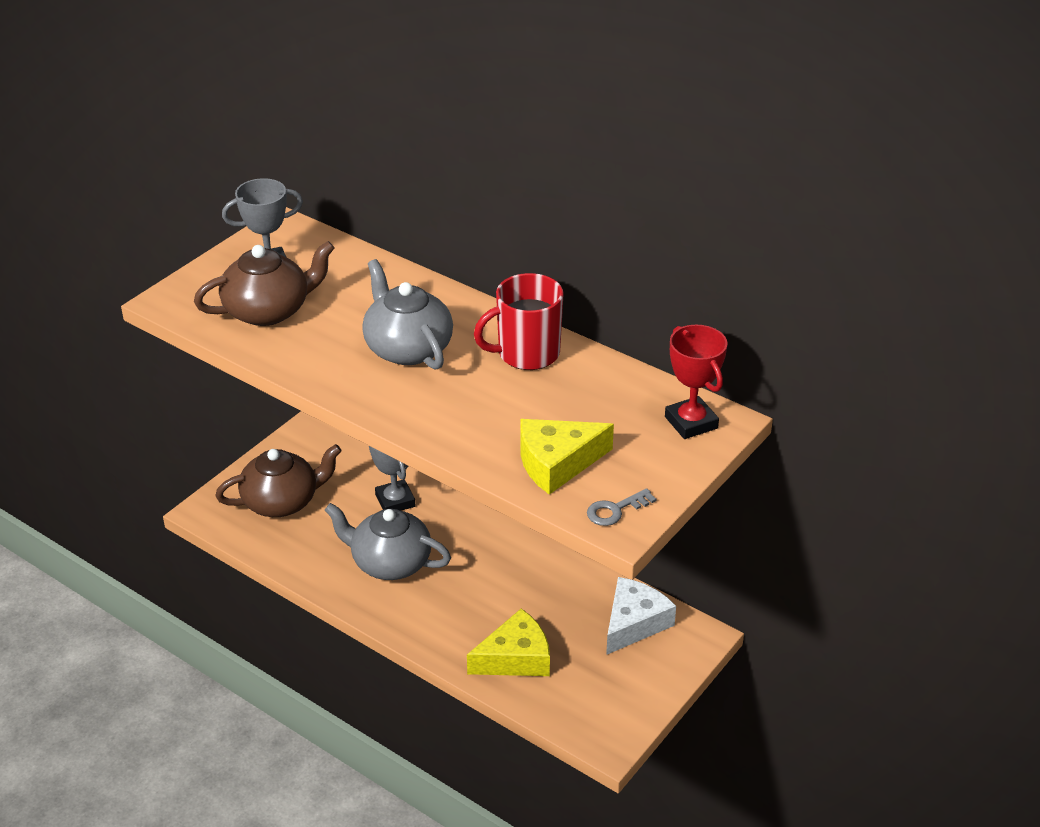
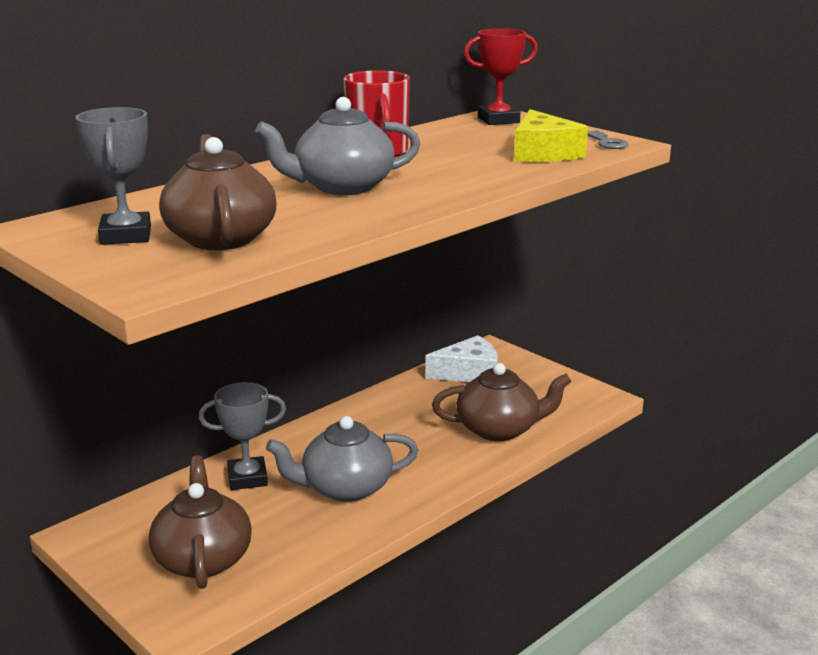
camera: 80 degrees left, 15 degrees down
(389, 562) = (345, 488): grey teapot -> grey teapot turned 45 degrees clockwise
(515, 658) = (499, 429): yellow cheese -> brown teapot
(634, 623) = (469, 373): white cheese -> white cheese turned 120 degrees clockwise

